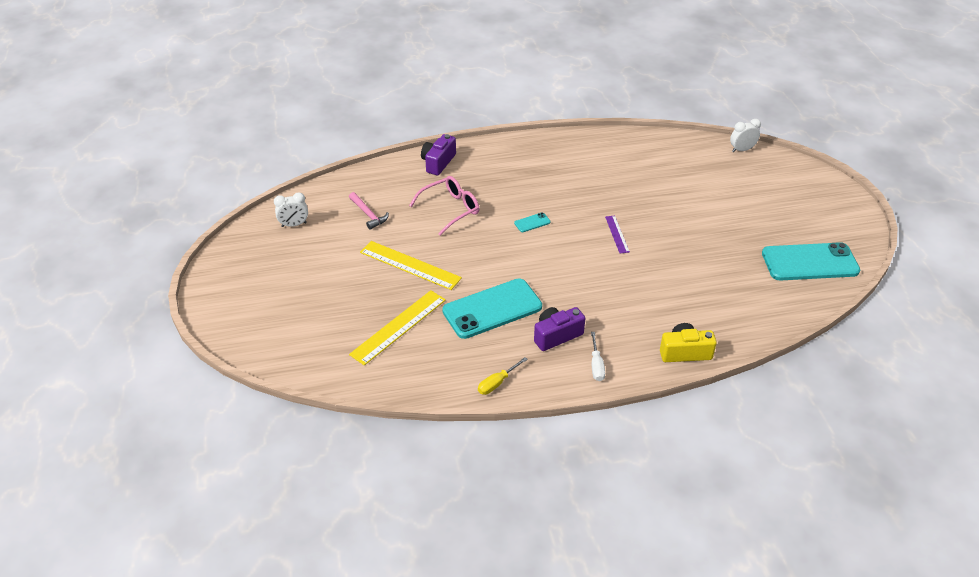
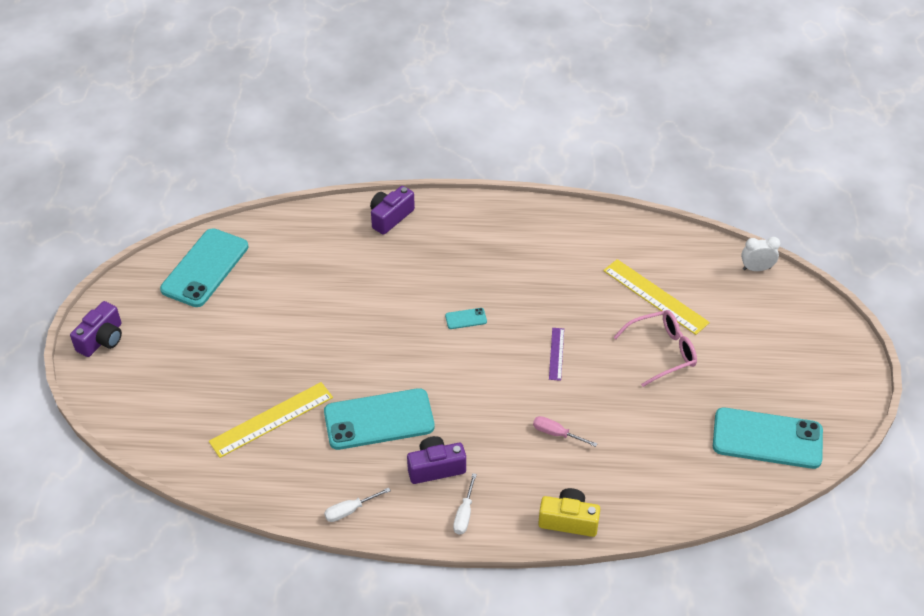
camera: 15 degrees right, 5 degrees up
(220, 294) = (102, 339): none -> purple camera
(294, 225) = (205, 268): white clock -> turquoise phone
(368, 214) = (289, 271): pink hammer -> none
(410, 265) = (311, 345): yellow ruler -> yellow ruler (655, 296)
(451, 209) = (381, 282): pink glasses -> pink glasses (662, 351)
(497, 383) = (350, 510): yellow screwdriver -> white screwdriver
(644, 291) = (556, 434): none -> pink screwdriver

